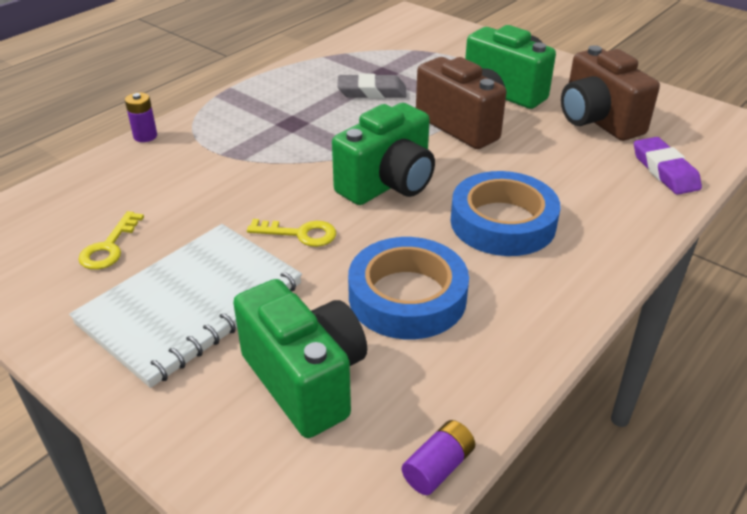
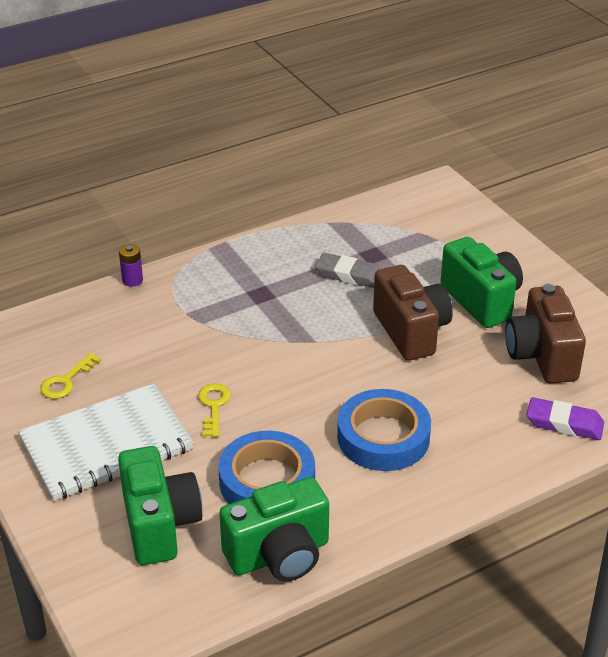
camera: 20 degrees right, 0 degrees up
(300, 234) = (214, 406): yellow key -> yellow key turned 120 degrees counterclockwise
(388, 184) = (309, 377): green camera -> green camera (279, 555)
(438, 467) = (216, 609): purple battery -> none
(664, 171) = (564, 423): purple eraser -> purple eraser turned 75 degrees counterclockwise

